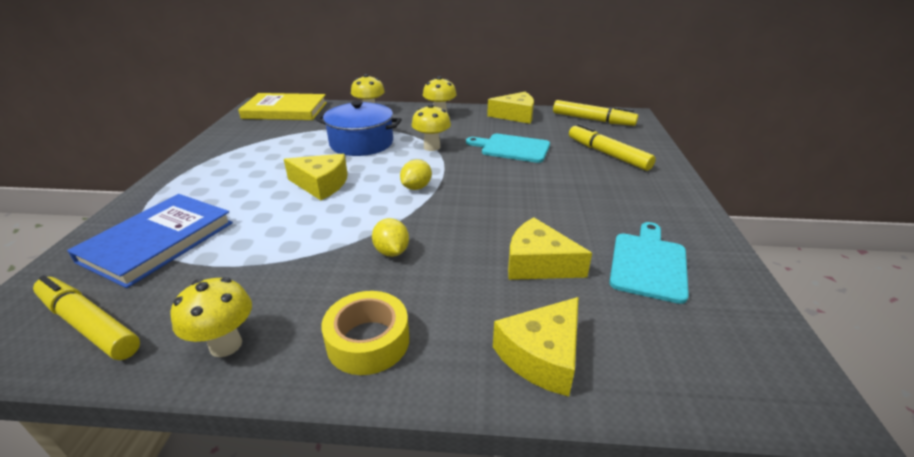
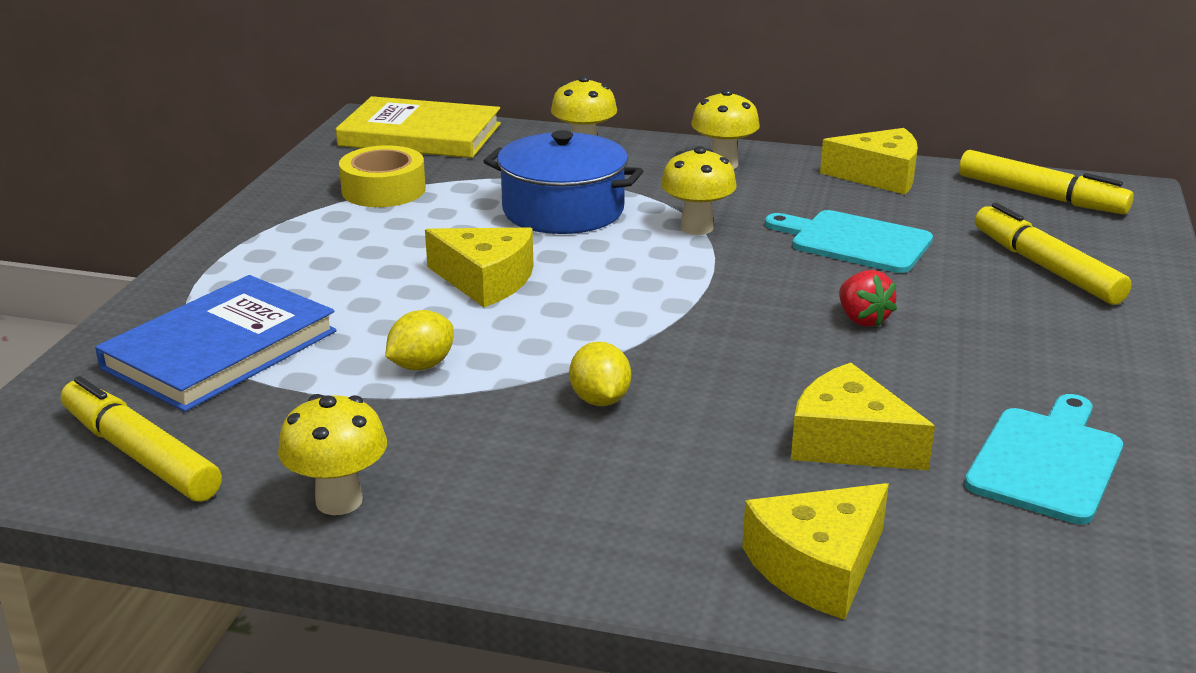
camera: 10 degrees right, 5 degrees down
(368, 341) = (550, 519): yellow tape -> yellow tape (383, 190)
(416, 187) = (656, 299): yellow lemon -> yellow lemon (421, 365)
(526, 189) = (862, 319): none -> red strawberry

